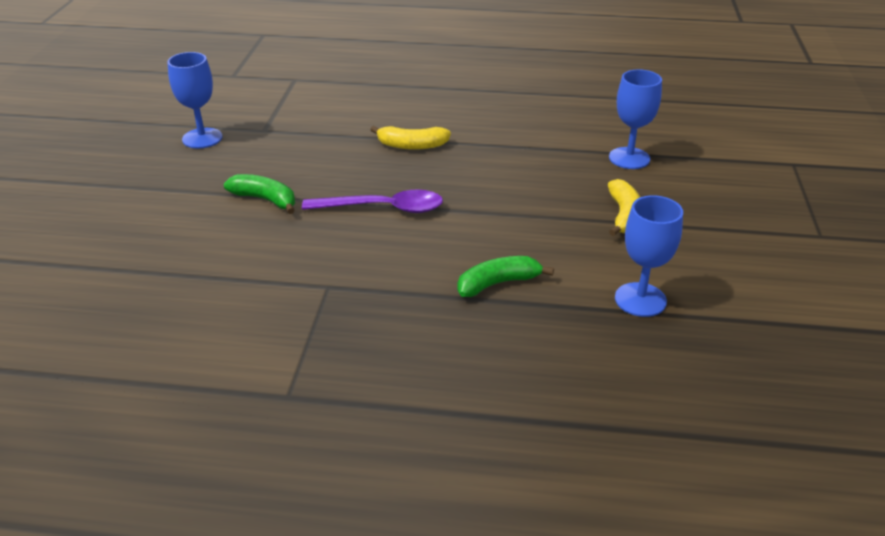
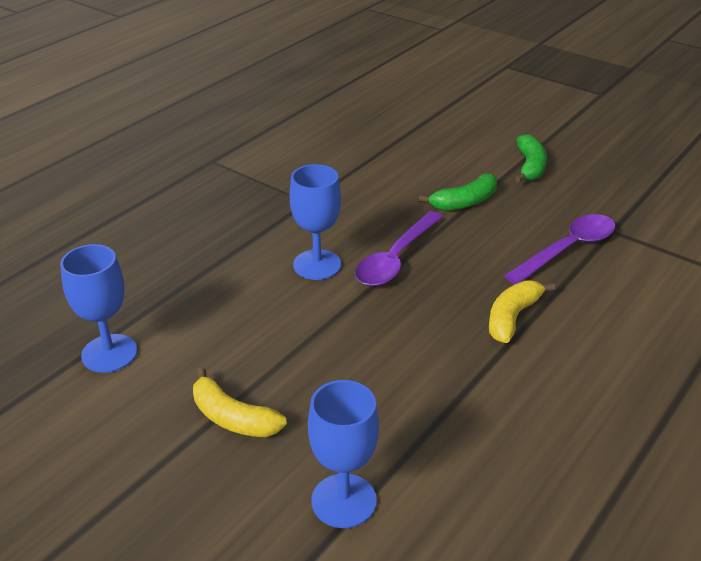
camera: 120 degrees right, 0 degrees up
(202, 138) = (613, 193): blue goblet -> blue goblet (317, 265)
(306, 142) = (567, 249): none -> purple spoon
(498, 283) = (222, 281): green banana -> green banana (530, 166)

